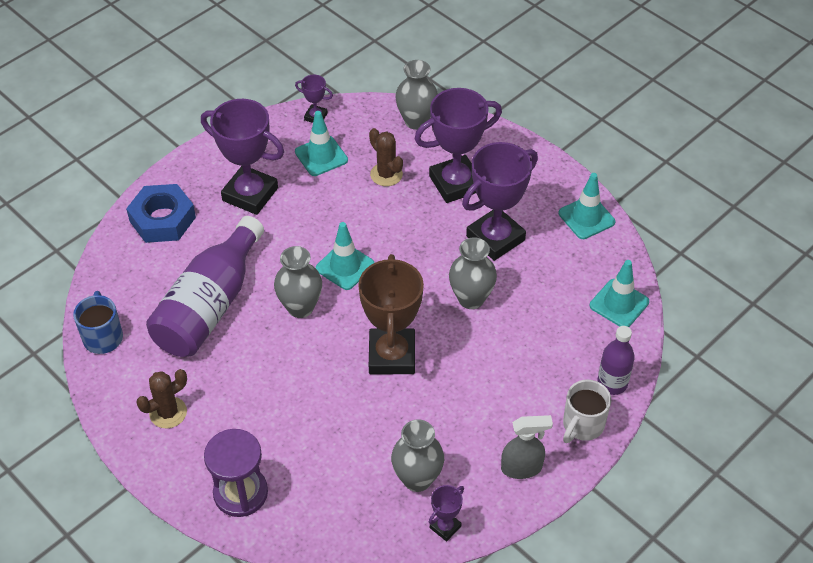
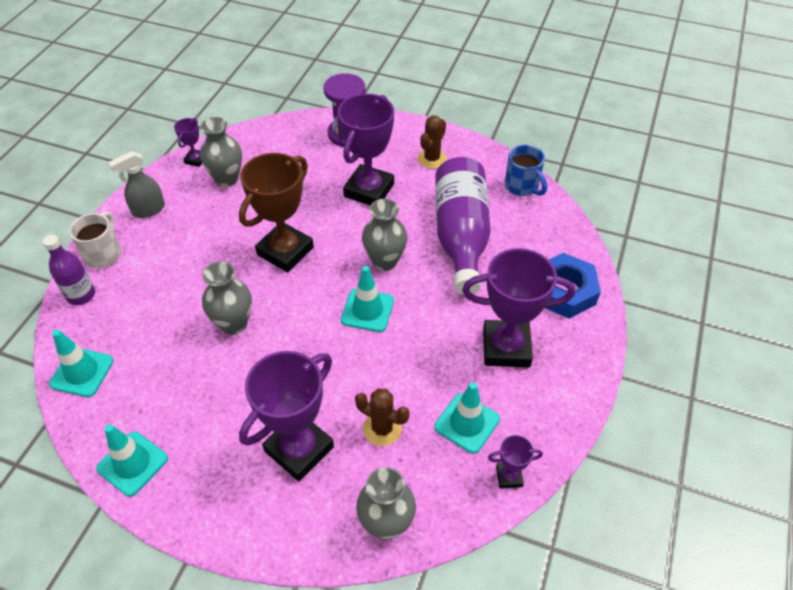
camera: 155 degrees right, 0 degrees up
(392, 355) = (285, 251): brown trophy -> brown trophy turned 60 degrees clockwise
(495, 238) = (230, 397): purple trophy -> purple trophy (369, 190)

